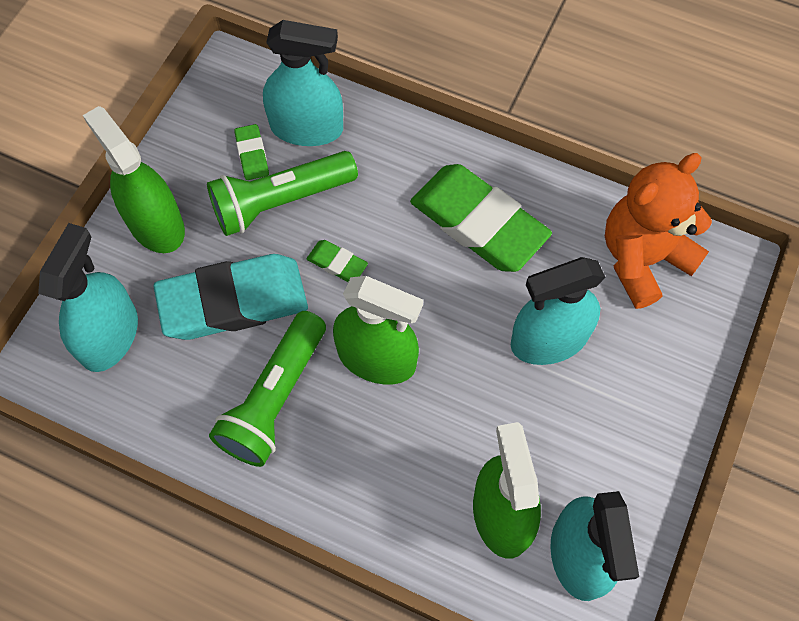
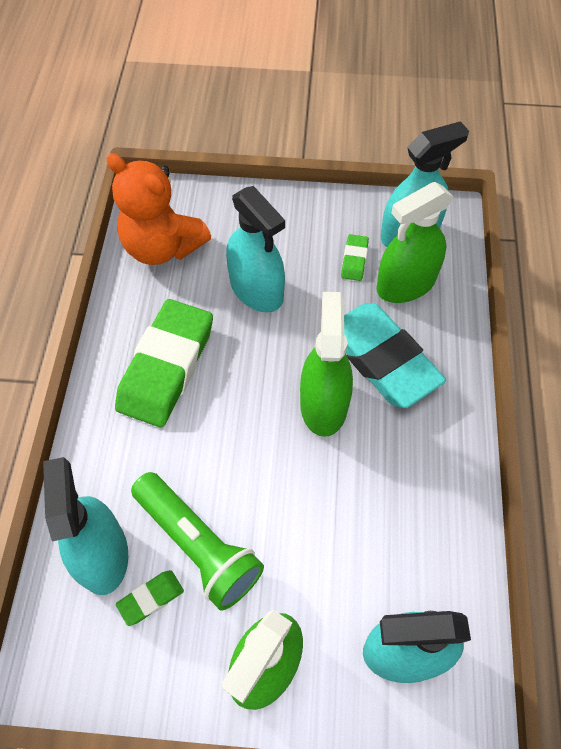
camera: 110 degrees left, 5 degrees down
(233, 302) = (321, 545): turquoise eraser -> turquoise eraser (382, 359)
(274, 398) = (395, 471): green flashlight -> none
(337, 263) = (247, 467): green eraser -> green eraser (354, 260)

